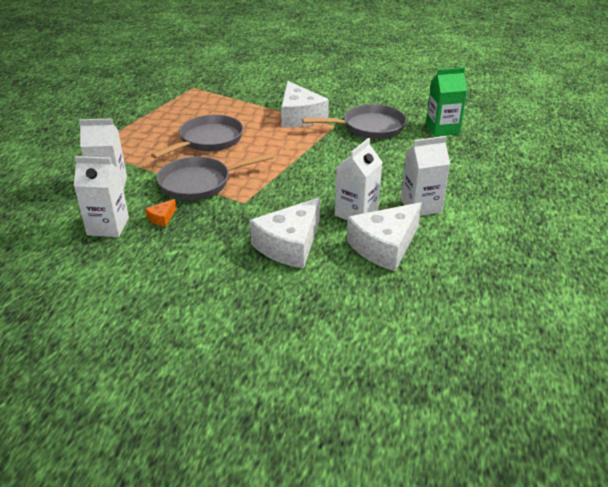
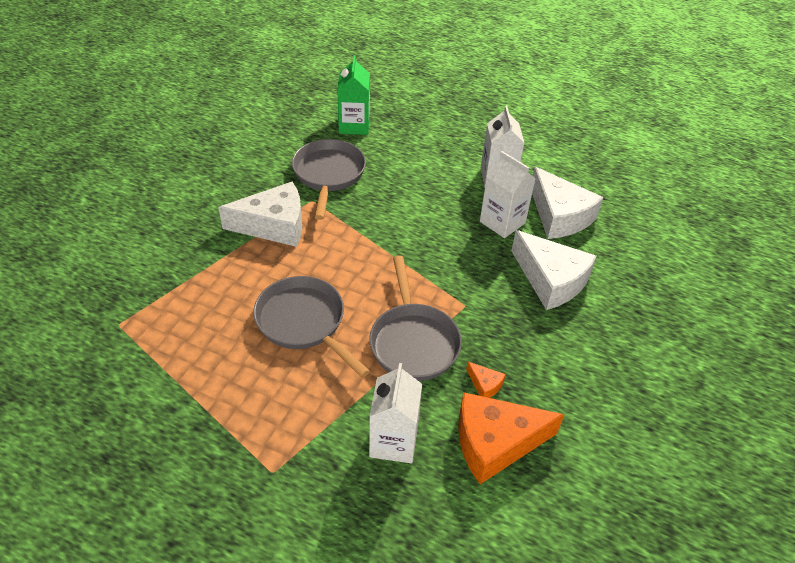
camera: 80 degrees left, 10 degrees up
(108, 226) = (495, 443): white carton -> orange cheese

